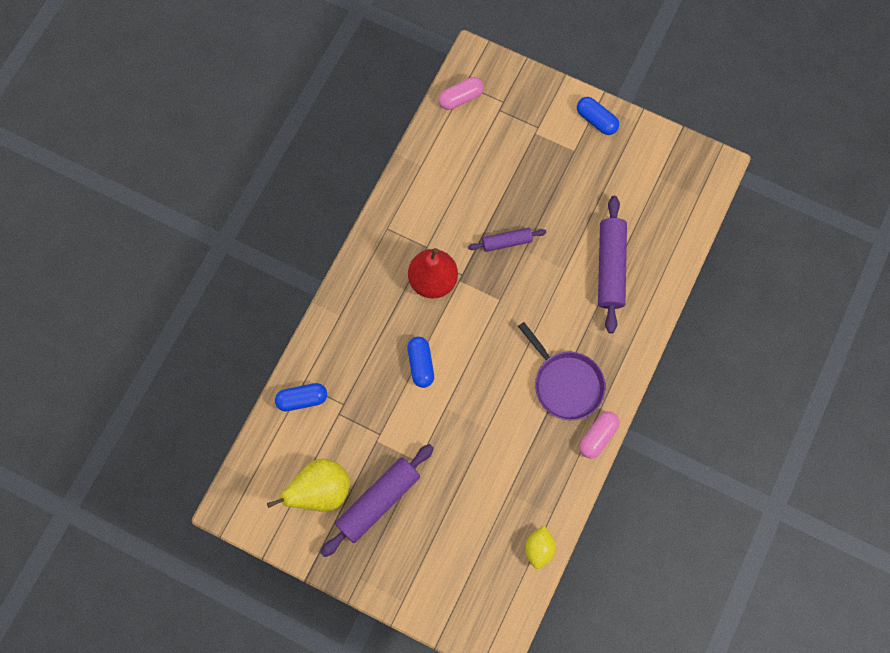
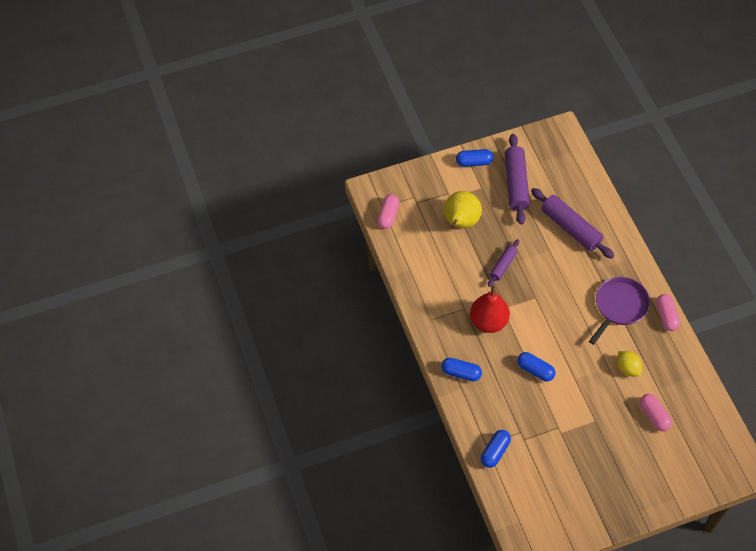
camera: 45 degrees left, 15 degrees down
(321, 490) = (563, 488): yellow pear -> yellow pear (460, 222)
(355, 302) = (461, 373): none -> blue capsule
(378, 501) = (600, 461): purple rolling pin -> purple rolling pin (516, 183)
(474, 512) = (654, 416): none -> pink capsule
(539, 548) = (706, 400): yellow lemon -> yellow lemon (627, 368)
(566, 384) = (619, 306): purple pan -> purple pan turned 60 degrees counterclockwise

